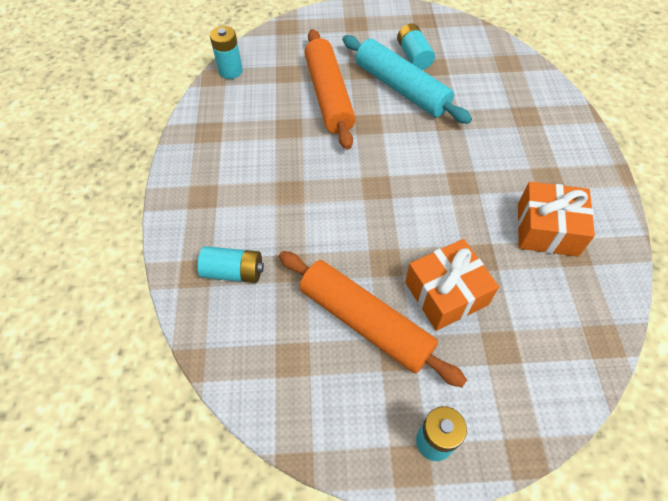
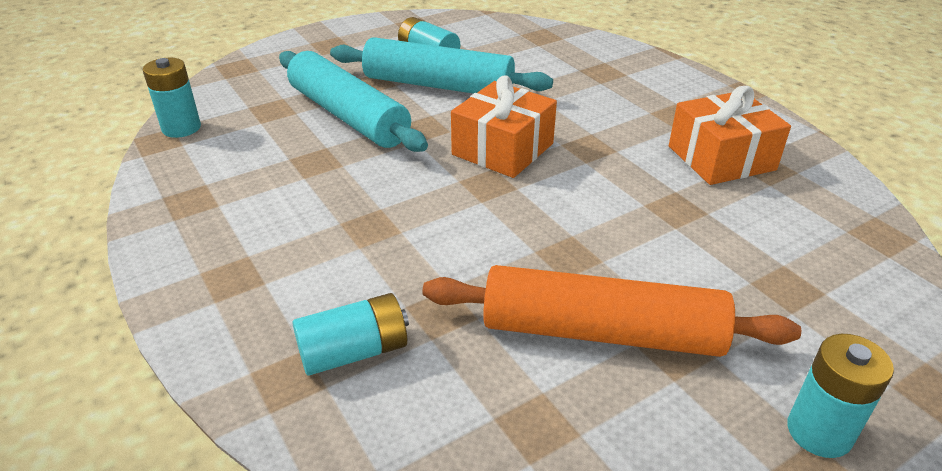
camera: 30 degrees left, 20 degrees down
(328, 96) = (348, 116): orange rolling pin -> turquoise rolling pin
(446, 293) = (673, 259): orange gift -> orange gift (503, 149)

